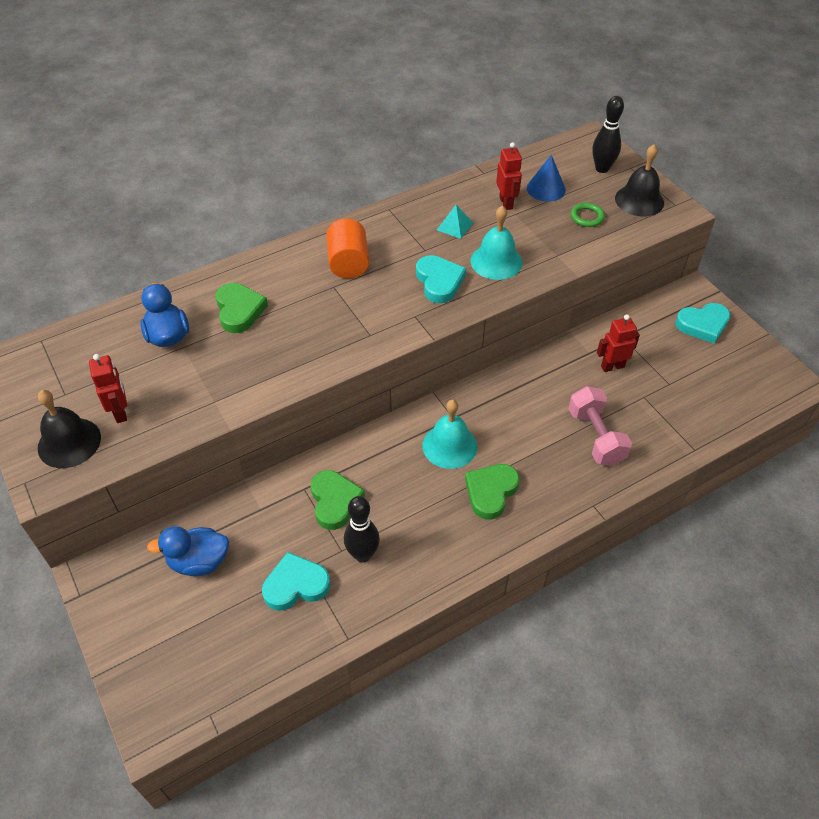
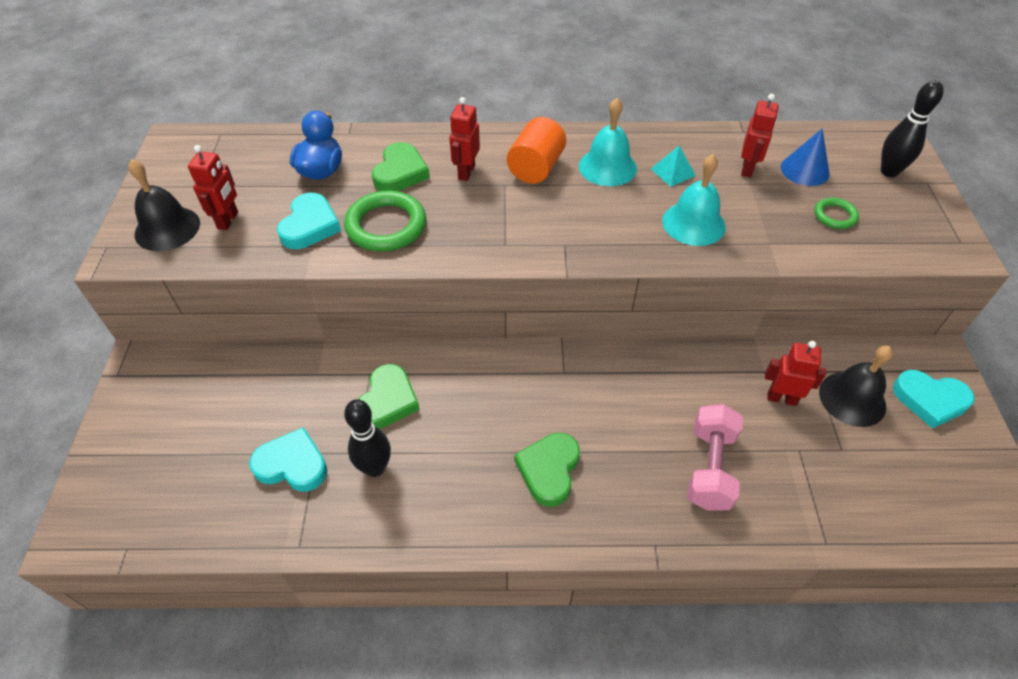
camera: 30 degrees right, 0 degrees up
(199, 561) = (229, 396): blue duck -> none
(263, 359) = (386, 226): none -> green ring
(294, 288) = (466, 172): none -> red robot
(439, 282) = (615, 220): turquoise heart -> turquoise heart (310, 226)
(449, 446) = (539, 400): turquoise bell -> turquoise bell (607, 167)
(490, 492) = (549, 470): green heart -> green heart turned 45 degrees counterclockwise
(639, 200) = (915, 221): black bell -> black bell (852, 399)

